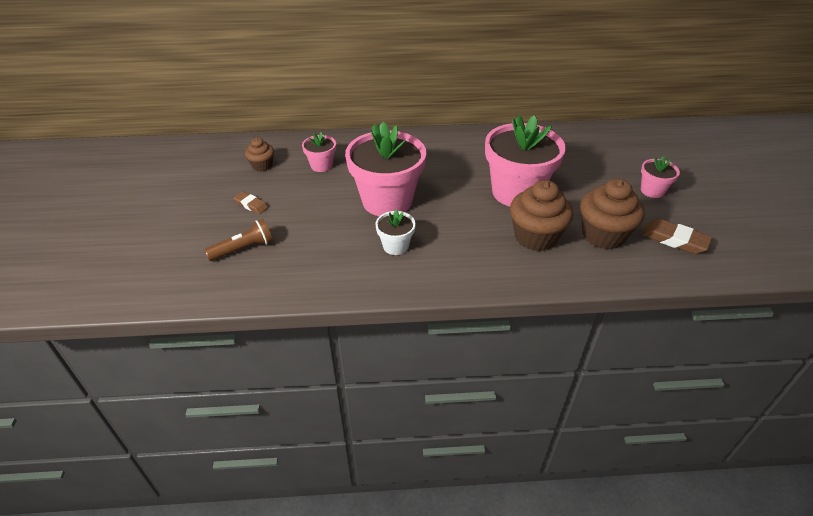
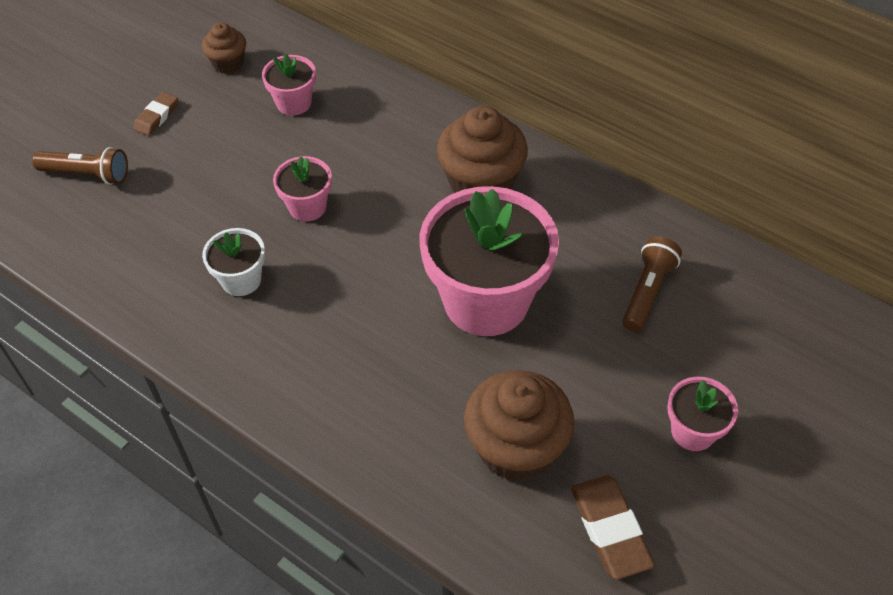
camera: 40 degrees right, 10 degrees up
(251, 205) = (157, 117): brown eraser -> brown eraser turned 45 degrees clockwise
(387, 201) = (307, 207): pink flower pot -> pink flower pot, size x0.47
(535, 237) = (421, 385): brown cupcake -> brown cupcake (481, 183)
(571, 156) = (647, 292): none -> brown flashlight

